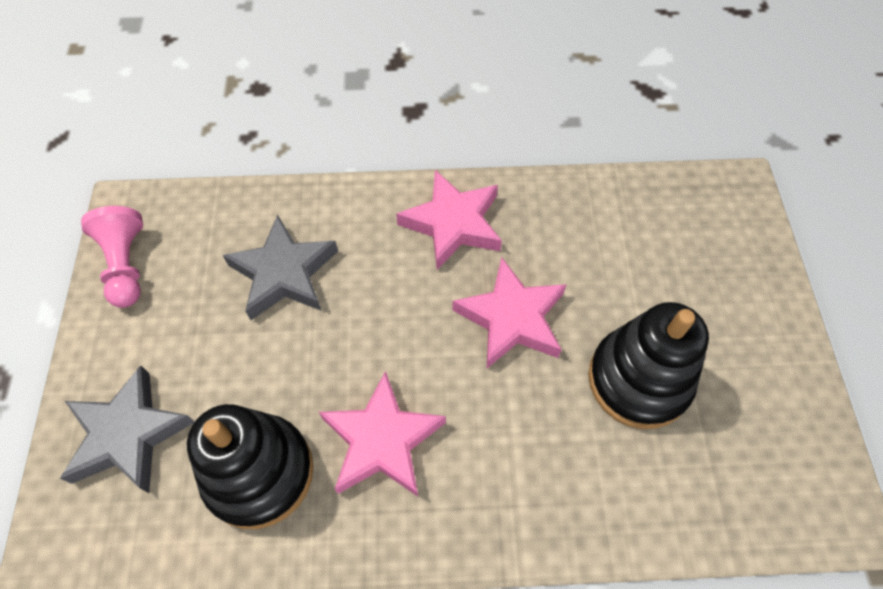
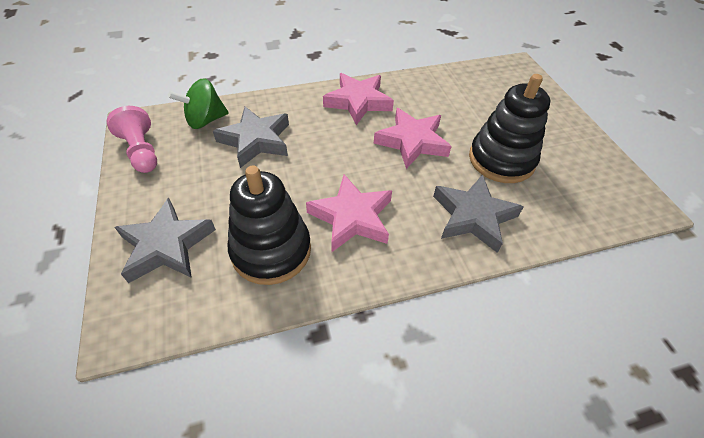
camera: 15 degrees left, 10 degrees down
(222, 222) = (205, 120): none -> green spinning top
(557, 477) = (473, 216): none -> grey star

